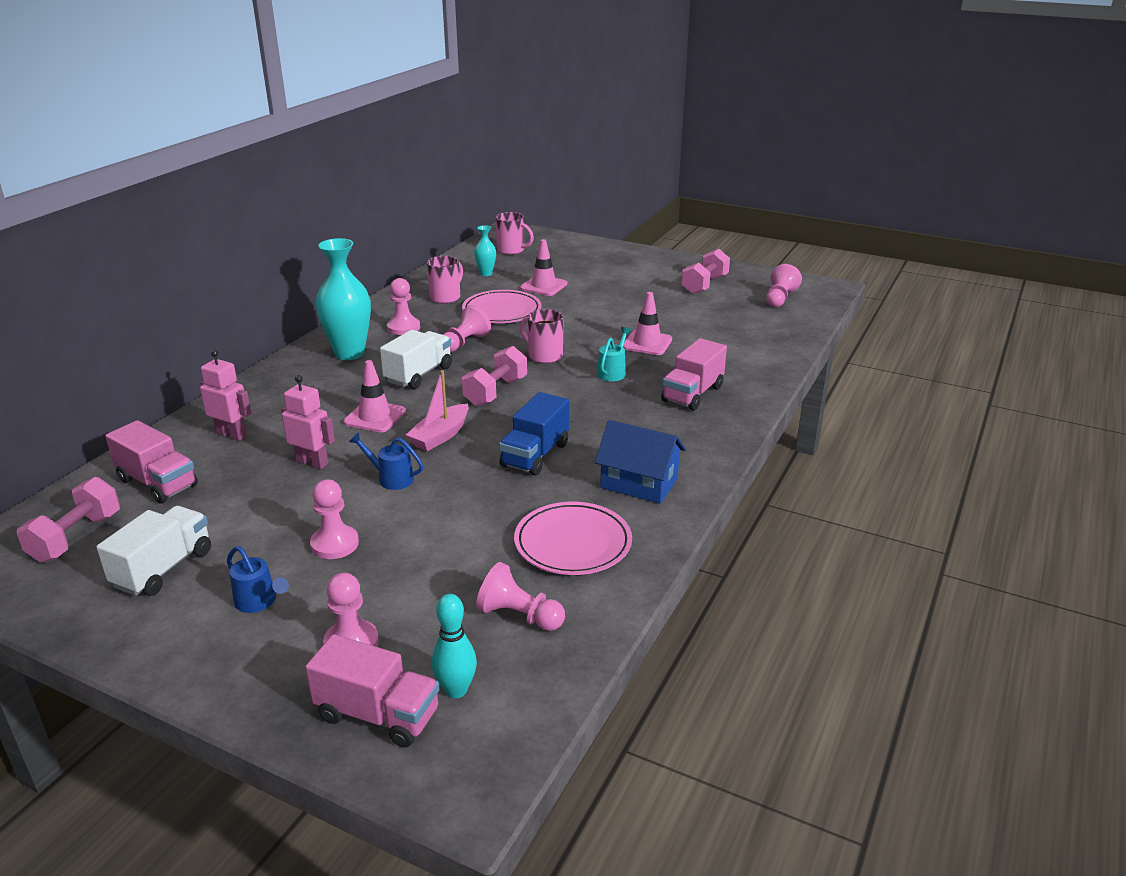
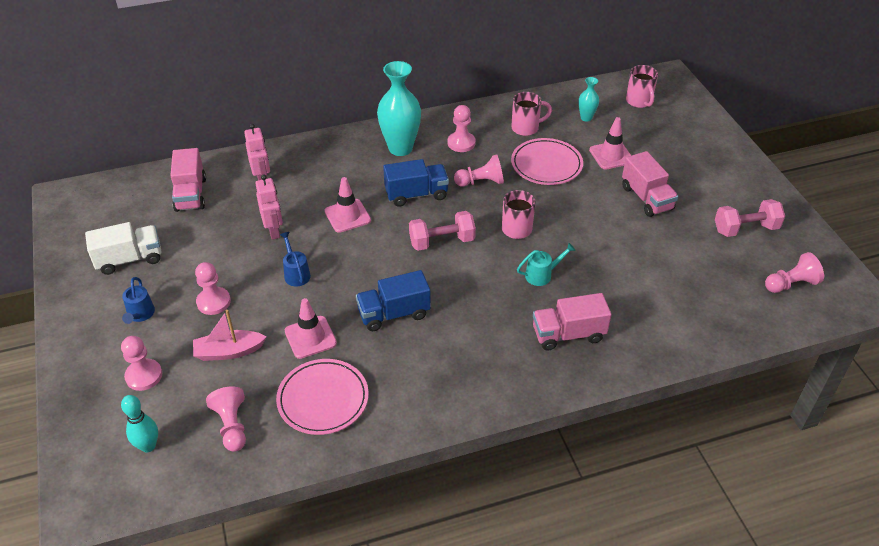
camera: 45 degrees right, 15 degrees up
(76, 537) = (120, 209): pink dumbbell -> none
(378, 715) = (103, 430): pink truck -> pink truck (646, 198)
(419, 374) = (416, 194): white truck -> blue truck
(440, 436) = (362, 258): pink boat -> pink boat (229, 351)
(639, 483) = (422, 384): blue house -> none
(647, 343) = (606, 263): pink traffic cone -> pink traffic cone (310, 337)

